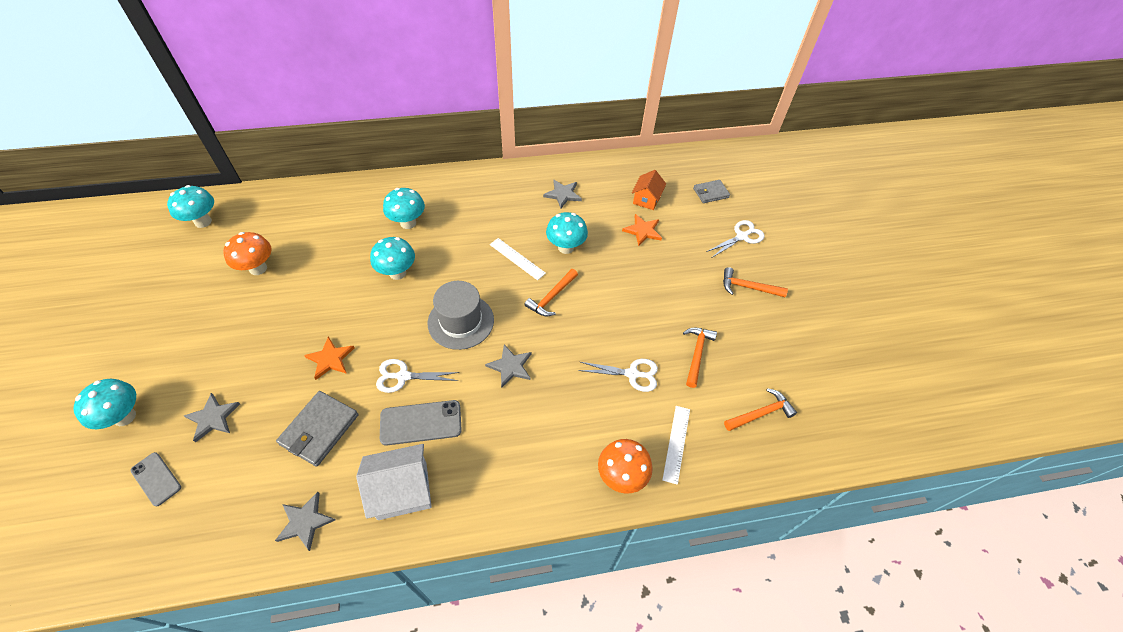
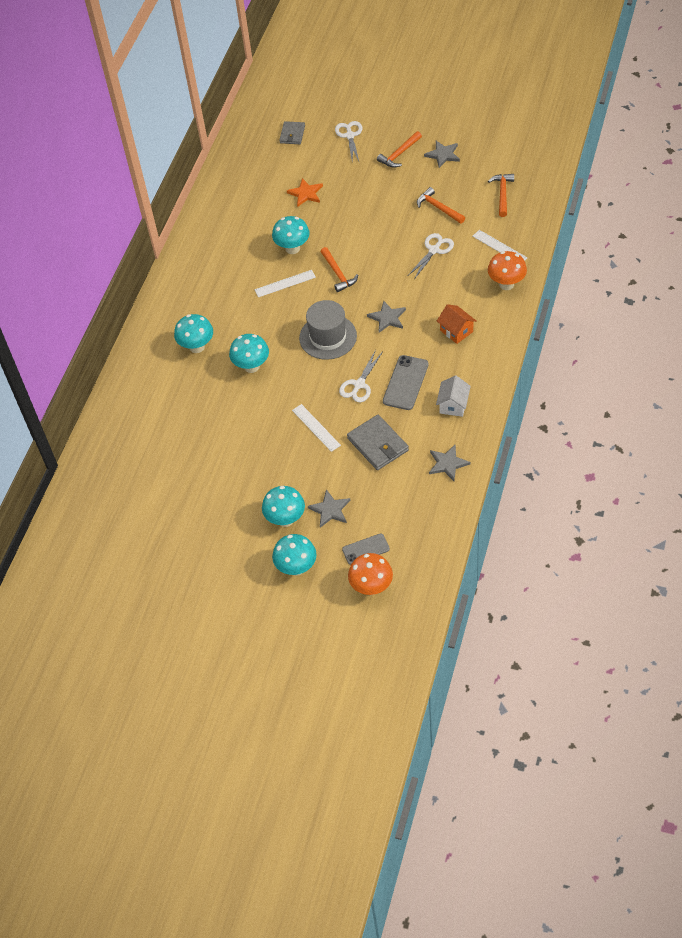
camera: 55 degrees left, 0 degrees up
(203, 222) = (96, 500): turquoise mushroom -> turquoise mushroom (285, 519)
(258, 268) = (186, 464): orange mushroom -> orange mushroom (371, 587)
(330, 359) = (316, 427): orange star -> white ruler
(402, 490) = (453, 405): white house -> white house, size x0.65
(563, 194) = (231, 231): grey star -> grey star (443, 155)
(646, 199) = (272, 178): orange house -> orange house (456, 331)

